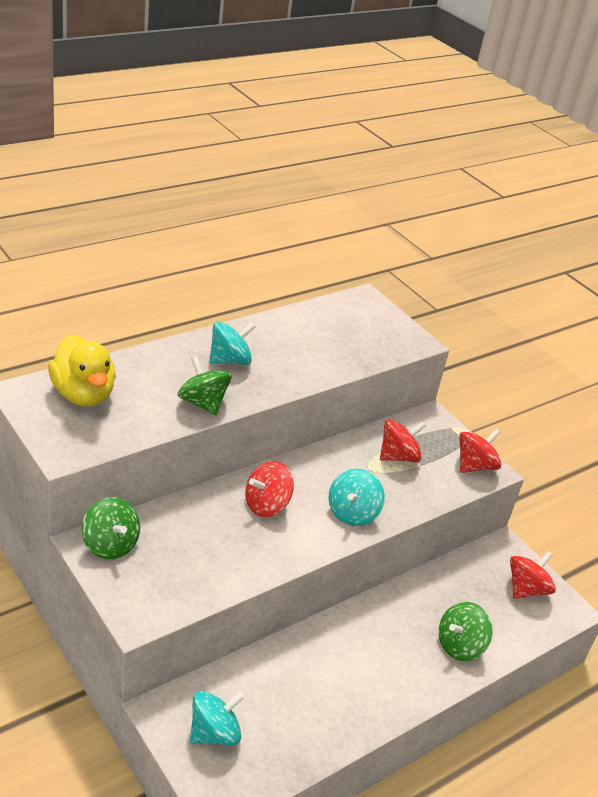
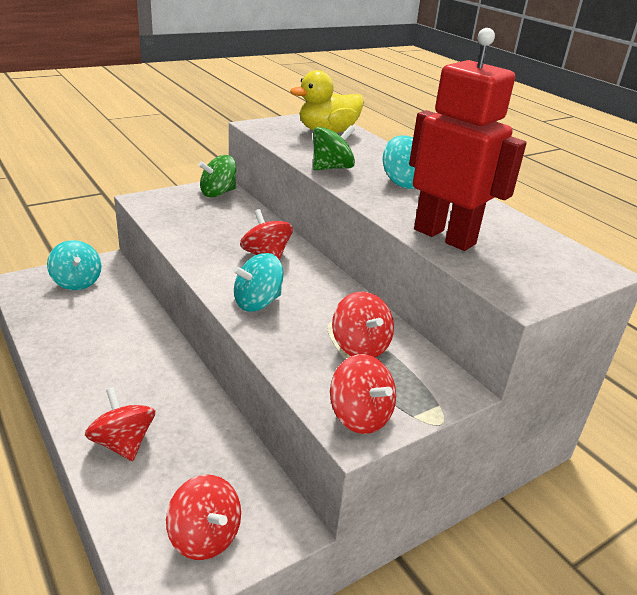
camera: 95 degrees right, 5 degrees down
(338, 357) = (445, 236): none -> red robot
(352, 513) = (257, 302): turquoise spinning top -> turquoise spinning top turned 60 degrees counterclockwise
(460, 645) = (123, 443): green spinning top -> red spinning top

